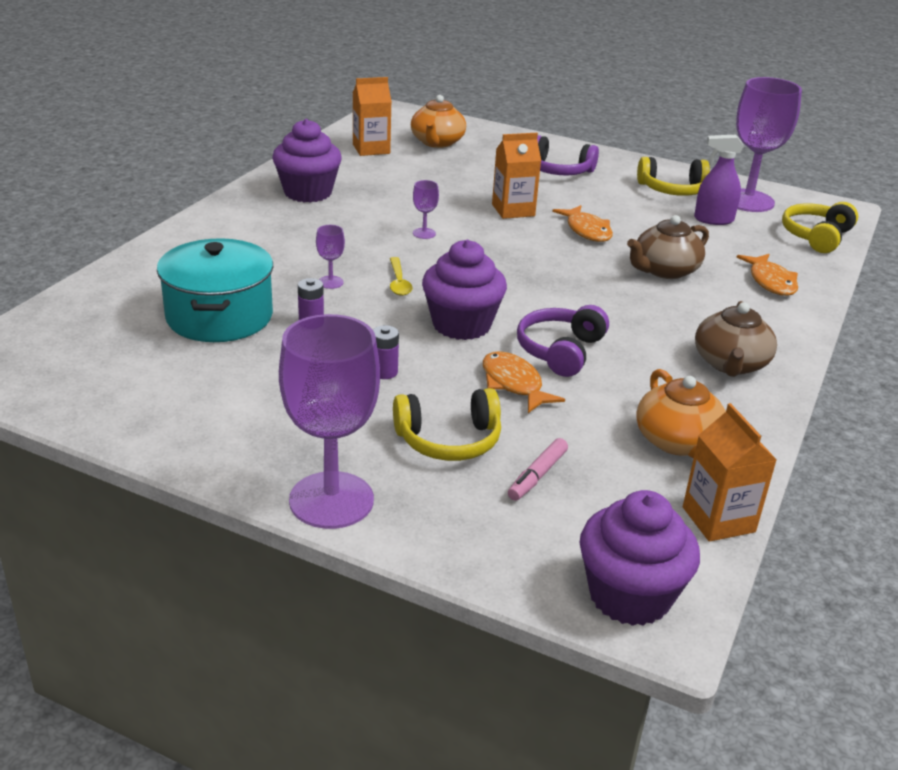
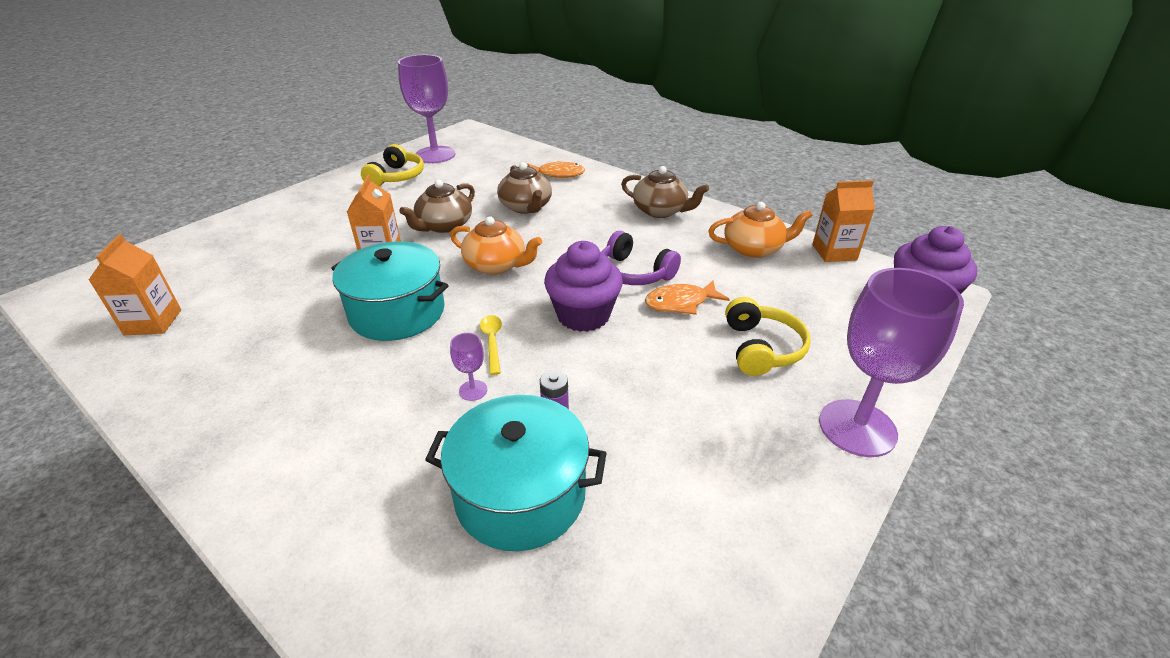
camera: 75 degrees left, 5 degrees up
(308, 192) = (233, 388): purple cupcake -> none
(384, 372) = (657, 372): purple battery -> none
(399, 282) = (492, 342): yellow spoon -> yellow spoon turned 105 degrees counterclockwise
(424, 233) = (397, 312): purple goblet -> turquoise pot
(437, 142) = (184, 273): orange teapot -> orange teapot (496, 265)
(537, 475) = (801, 312): pink marker -> none
(559, 170) = (318, 217): purple headphones -> none
(587, 231) = (444, 226): orange fish -> brown teapot
(713, 219) = (457, 173): purple spray bottle -> none
(816, 236) = (502, 146): yellow headphones -> none

